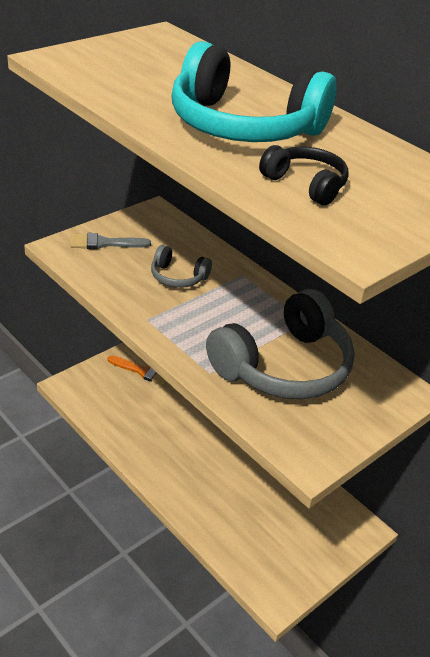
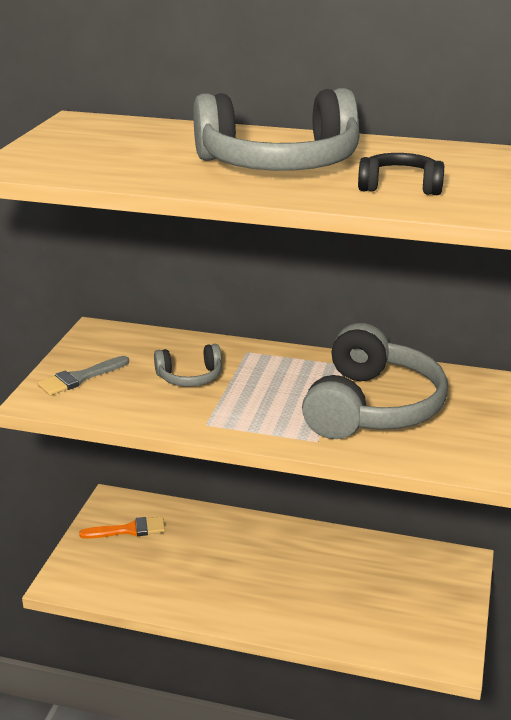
camera: 30 degrees left, 10 degrees down
(243, 126) = (279, 165): turquoise headphones -> grey headphones

